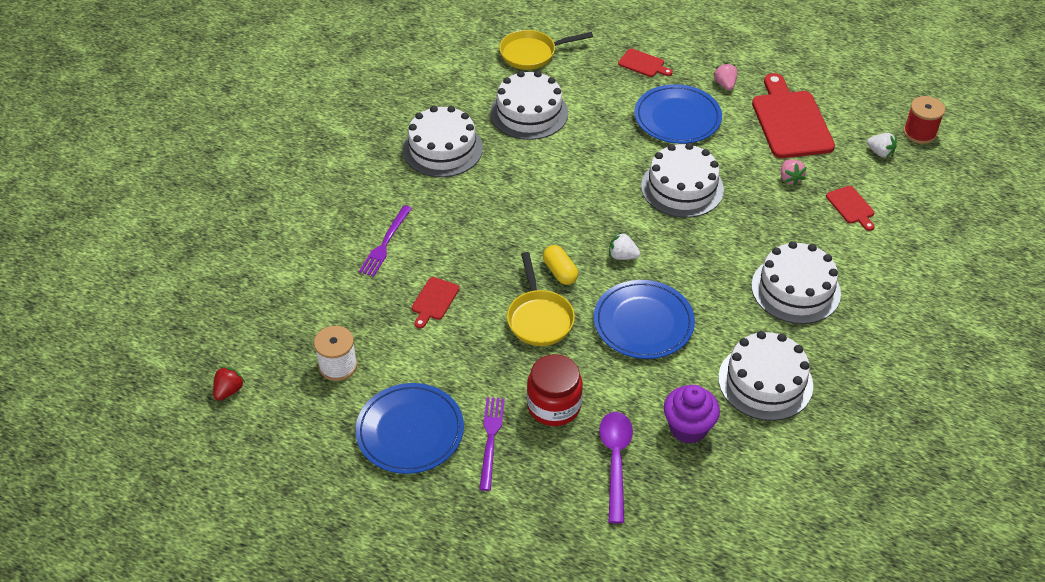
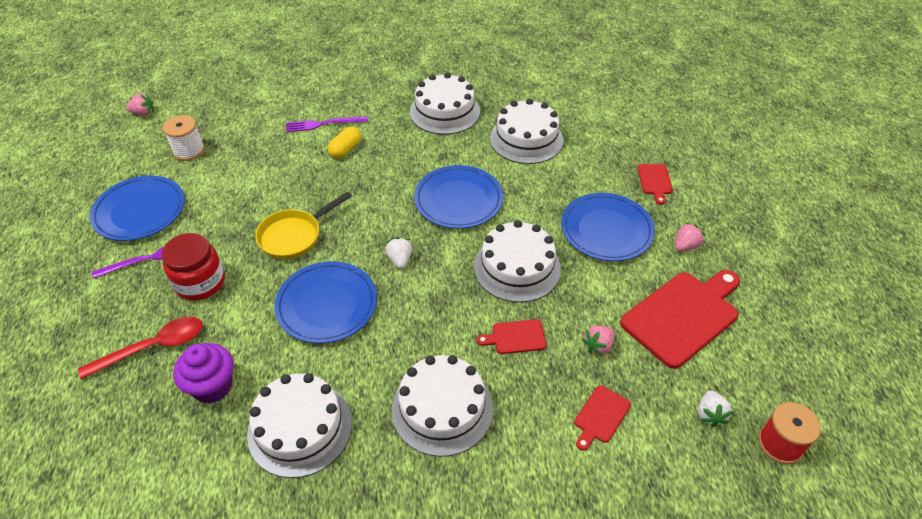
camera: 60 degrees right, 0 degrees up
(229, 390) = (143, 113): red strawberry -> pink strawberry
(434, 301) = (279, 171): red cutting board -> red cutting board (515, 337)
(532, 54) = (598, 113): yellow pan -> none
(560, 272) = (354, 228): yellow capsule -> yellow capsule (345, 149)
(575, 189) = (458, 200): none -> blue plate
(615, 461) = (153, 347): purple spoon -> red spoon

